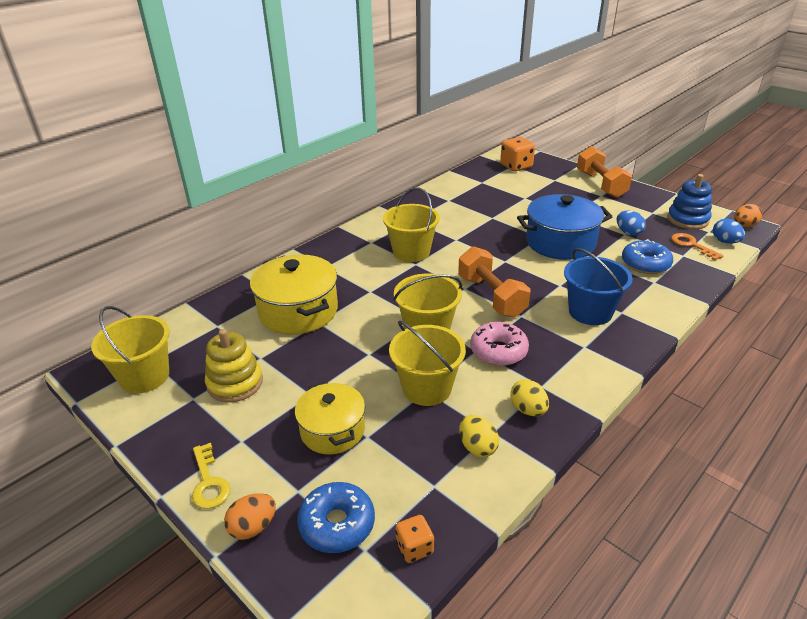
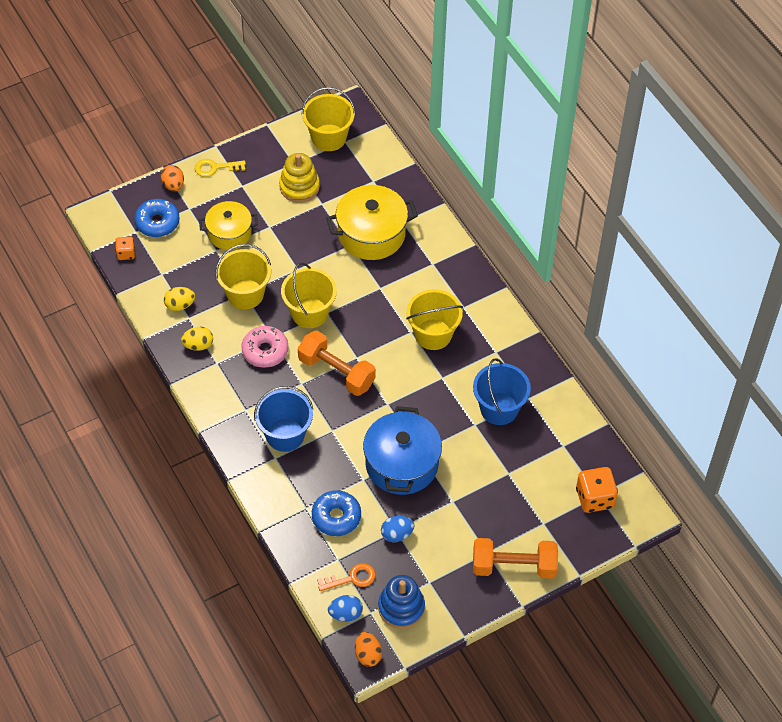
camera: 105 degrees right, 20 degrees up
(468, 210) = (499, 408): none -> blue bucket
(491, 296) = (336, 372): orange dumbbell -> orange dumbbell turned 45 degrees clockwise

